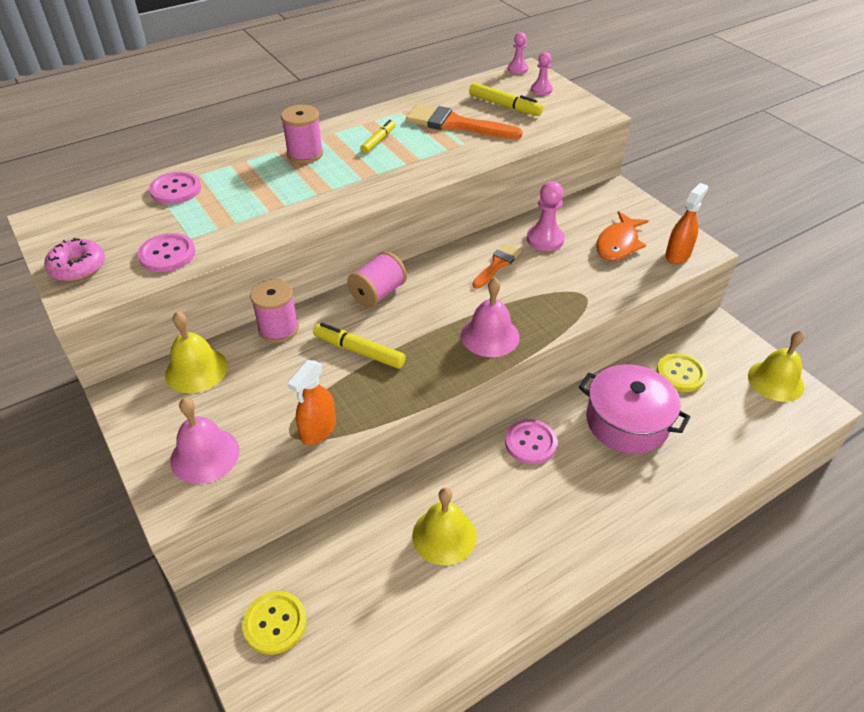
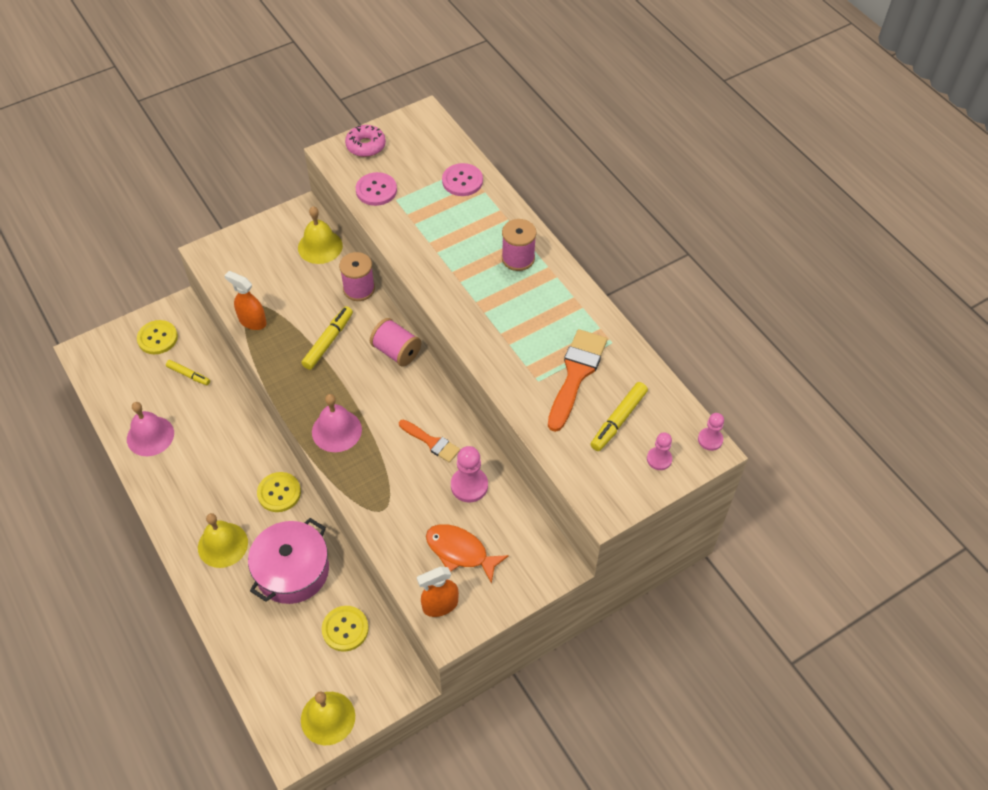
camera: 90 degrees right, 10 degrees up
(205, 455) = (240, 263): pink bell -> pink bell (150, 436)
(378, 141) = (542, 311): yellow marker -> yellow marker (188, 375)
(444, 535) = (203, 430): yellow bell -> yellow bell (222, 545)
(530, 443) = (279, 493): pink button -> yellow button
(678, 255) = (440, 605): orange spray bottle -> orange spray bottle turned 120 degrees clockwise

